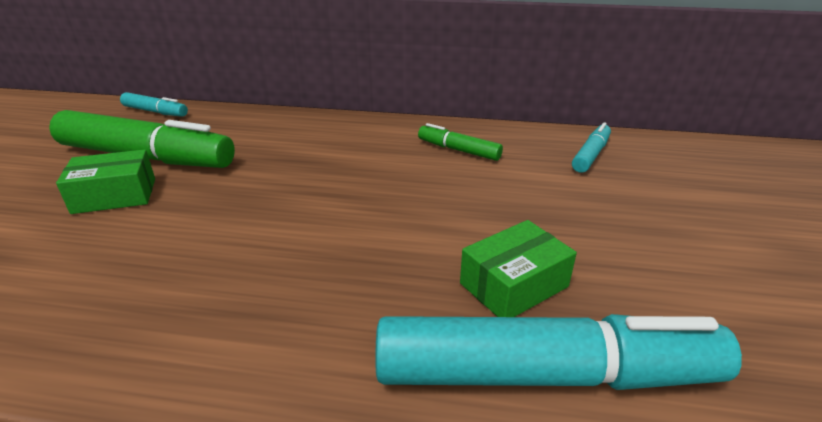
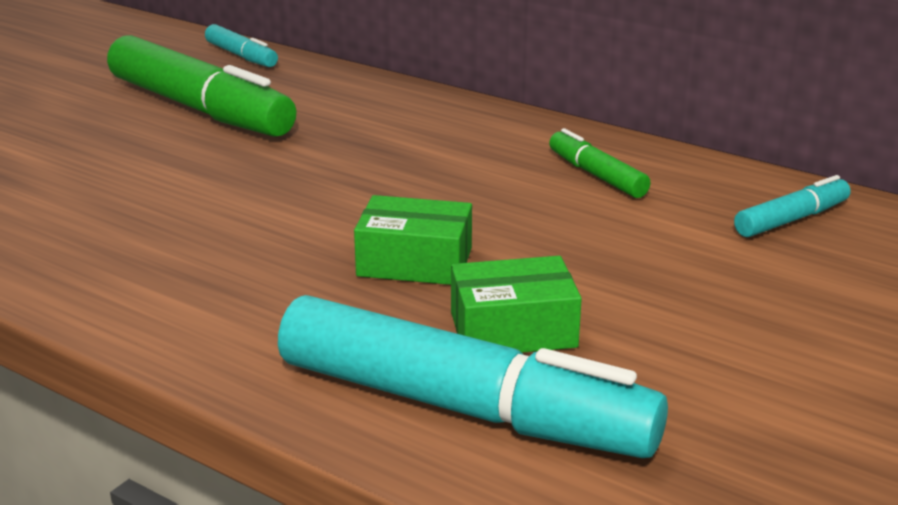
camera: 25 degrees right, 5 degrees down
(115, 196) = (144, 144): green box -> green box (414, 262)

